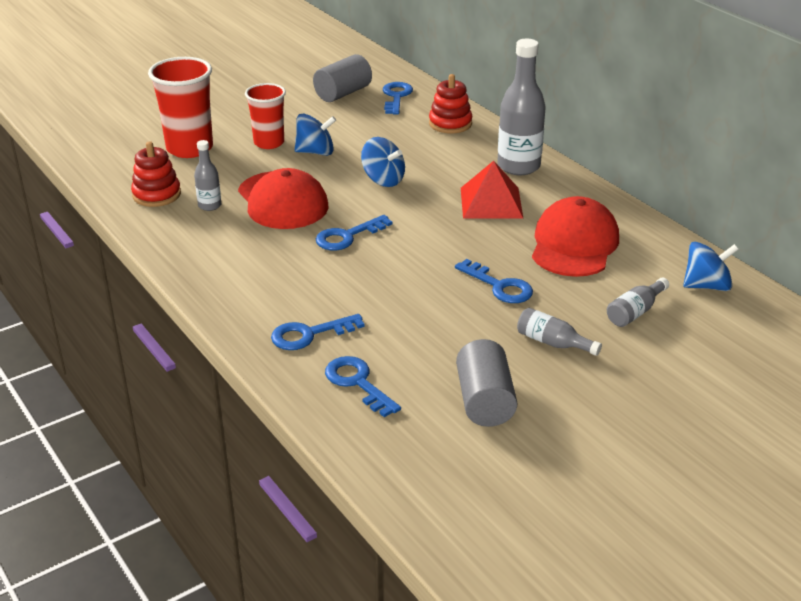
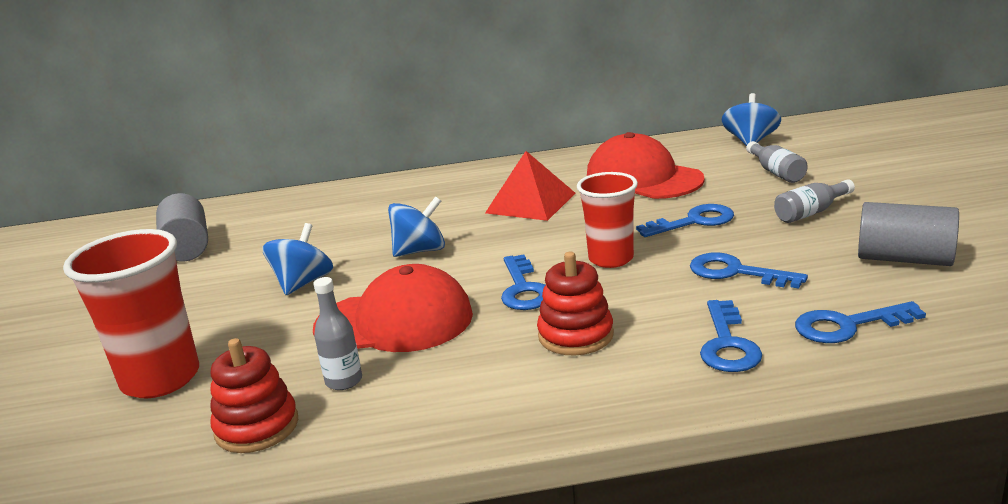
camera: 60 degrees left, 10 degrees down
(269, 143) = (235, 312): red cup -> red cup (611, 259)
(396, 97) = (245, 218): blue key -> blue key (735, 272)
(450, 123) = (346, 199): red stacking toy -> red stacking toy (575, 335)
(518, 166) = (475, 181): grey bottle -> none

